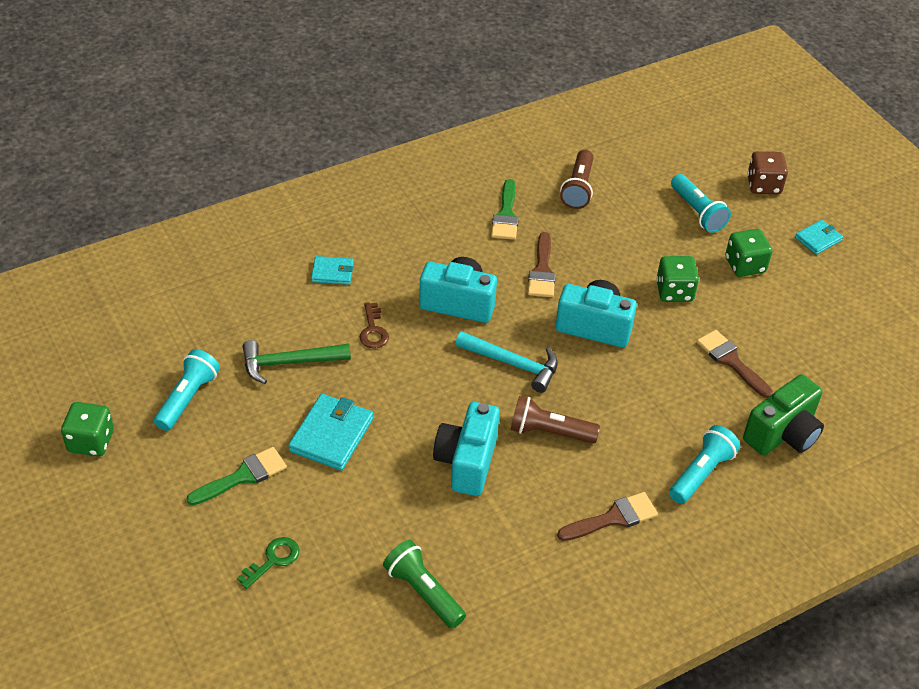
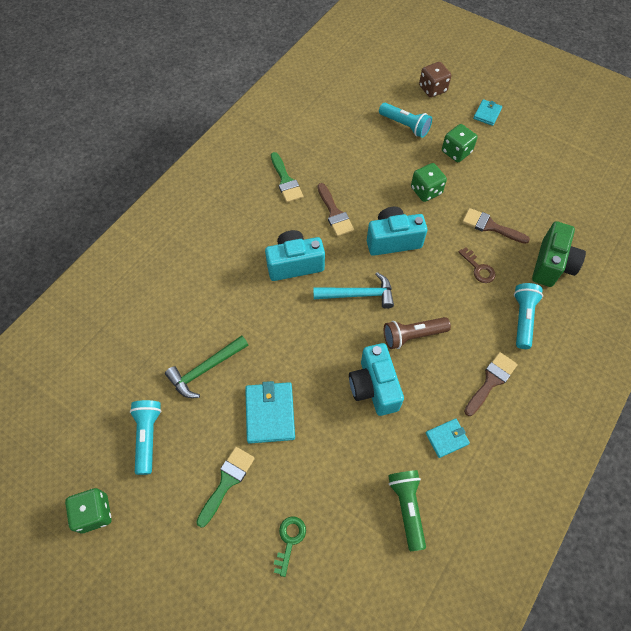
camera: 25 degrees left, 15 degrees up
(332, 272) = (193, 280): turquoise wallet -> turquoise wallet (447, 438)
(373, 330) = (249, 314): brown key -> brown key (478, 268)
(423, 592) = (407, 508): green flashlight -> green flashlight turned 60 degrees clockwise
(578, 188) = (320, 140): brown flashlight -> none

